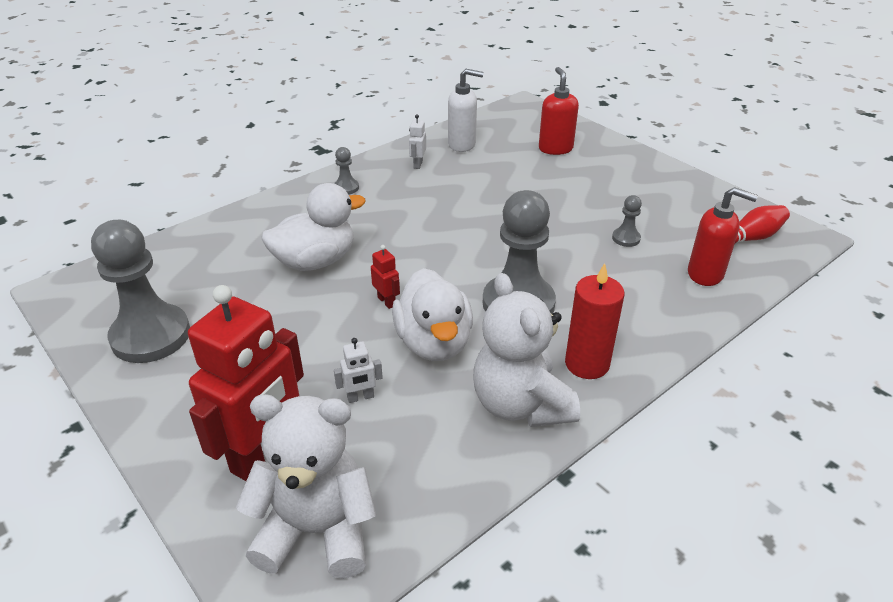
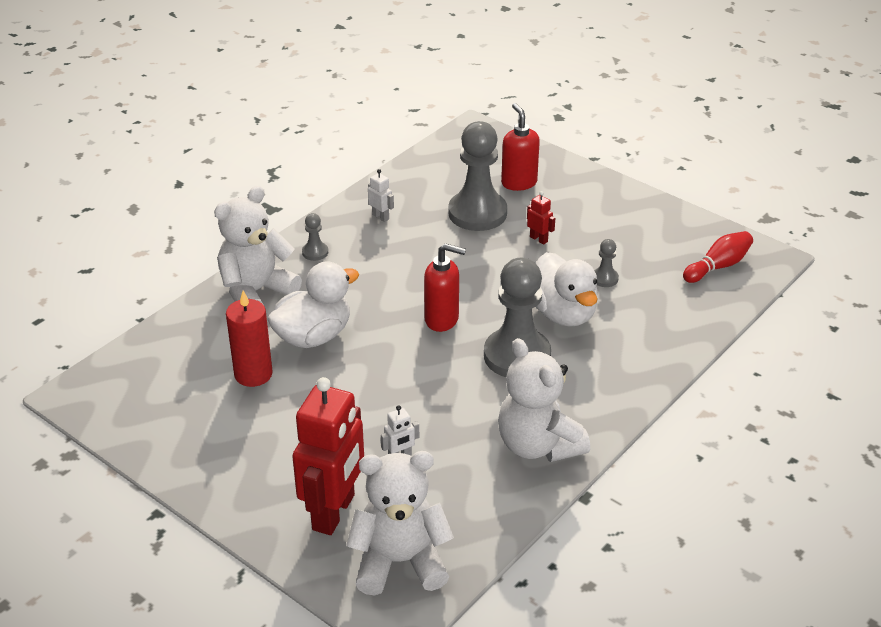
camera: 10 degrees left, 0 degrees up
(151, 336) = (187, 427): grey pawn -> grey pawn (477, 213)
(277, 216) = (256, 292): none -> white teddy bear
(387, 301) = (395, 368): red robot -> red robot (539, 239)
(418, 164) = (380, 217): white robot -> white robot turned 135 degrees clockwise
(434, 343) = (450, 401): white duck -> white duck (563, 313)
(462, 145) = (420, 187): white soap dispenser -> none
(587, 364) = (587, 403): red candle -> red candle (253, 374)
(706, 274) = (682, 307): red soap dispenser -> red soap dispenser (442, 319)

